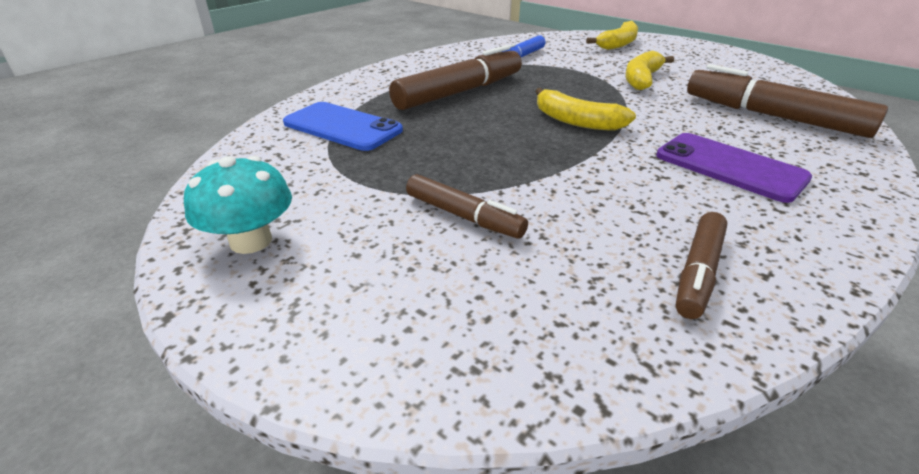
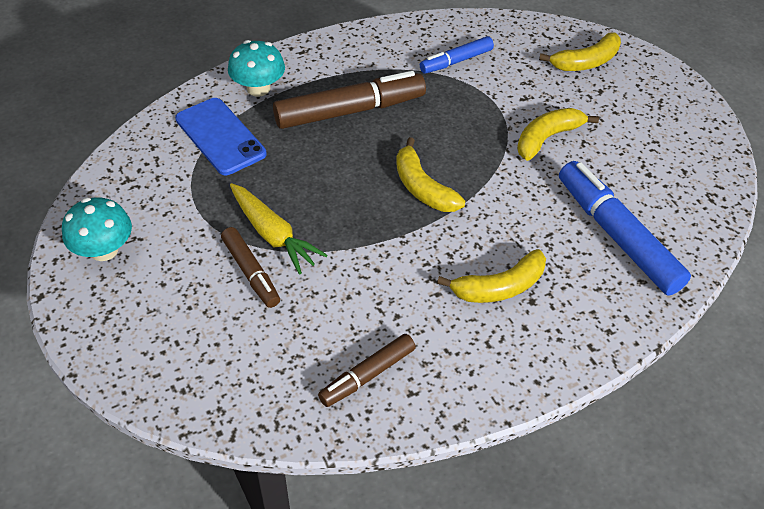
camera: 20 degrees right, 15 degrees up
(359, 94) = (258, 88): none -> turquoise mushroom
(462, 181) = (273, 235): none -> yellow carrot
(729, 167) = (499, 287): purple phone -> yellow banana
(772, 116) = (616, 235): brown marker -> blue marker

